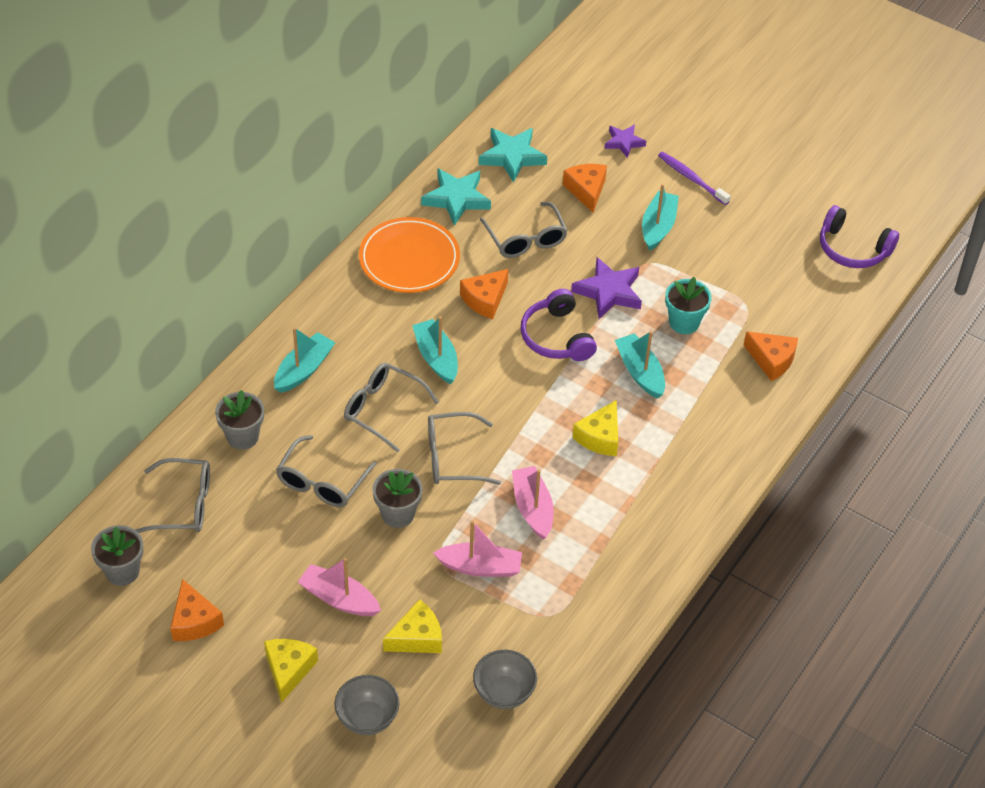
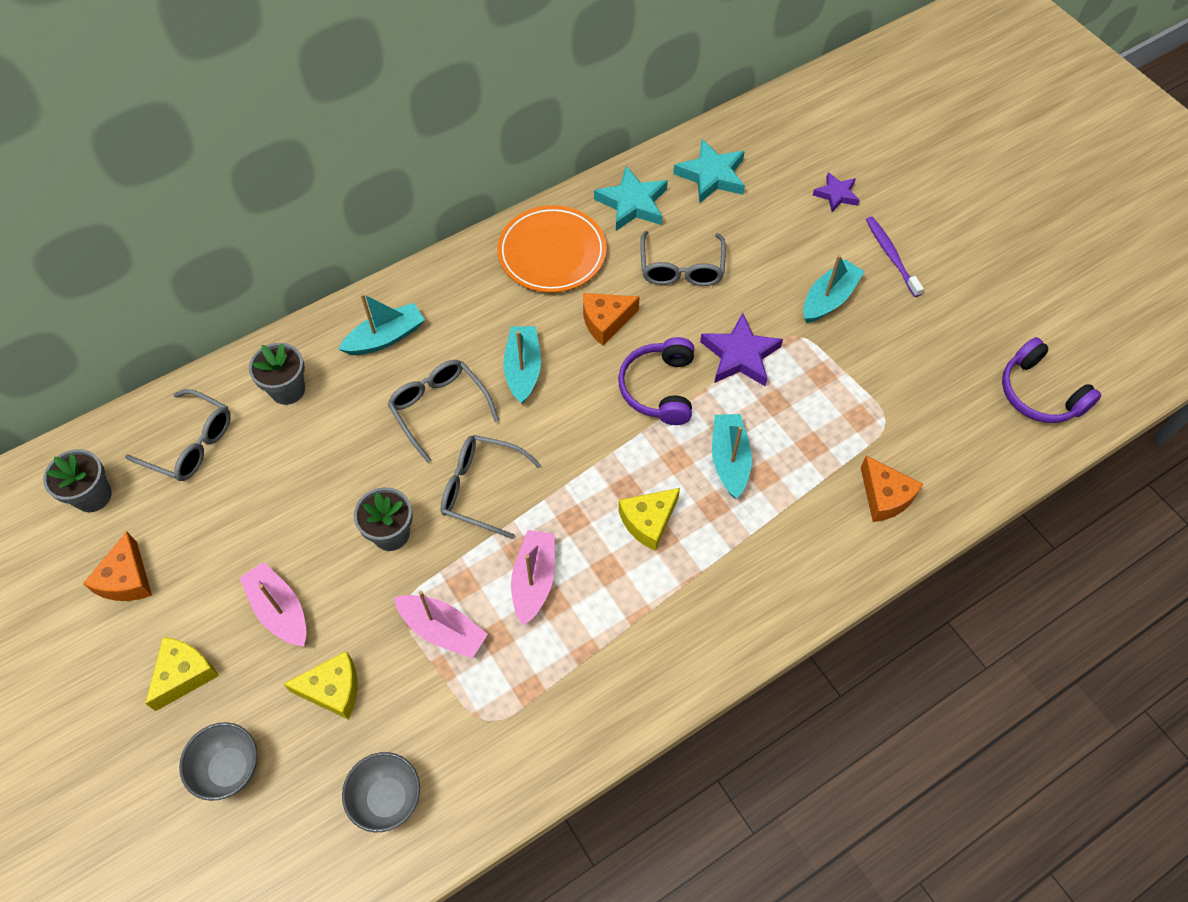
camera: 25 degrees right, 10 degrees up
(322, 482) = (336, 468): grey glasses -> none
(586, 190) = (771, 235): orange cheese -> none
(684, 322) = (806, 418): turquoise flower pot -> none

